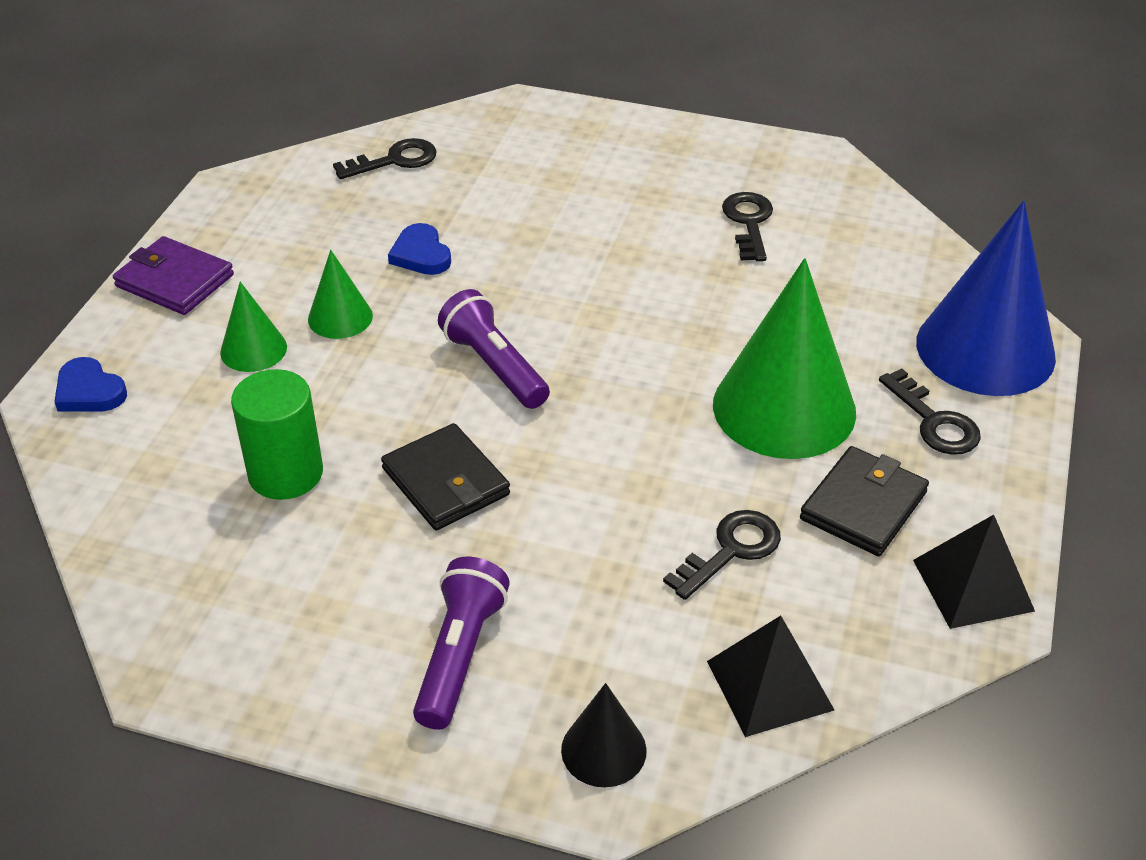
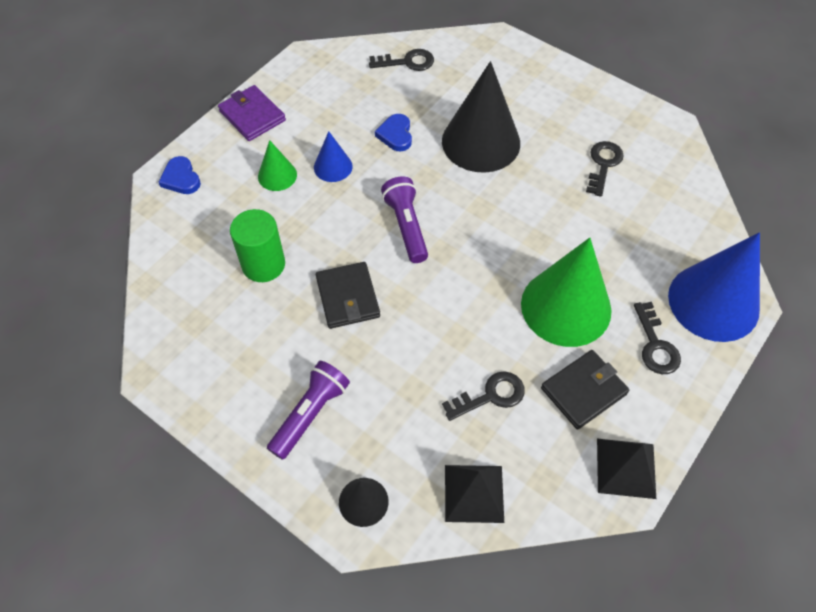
camera: 20 degrees right, 15 degrees up
(340, 317) = (333, 167): green cone -> blue cone
(556, 235) = (481, 142): none -> black cone

